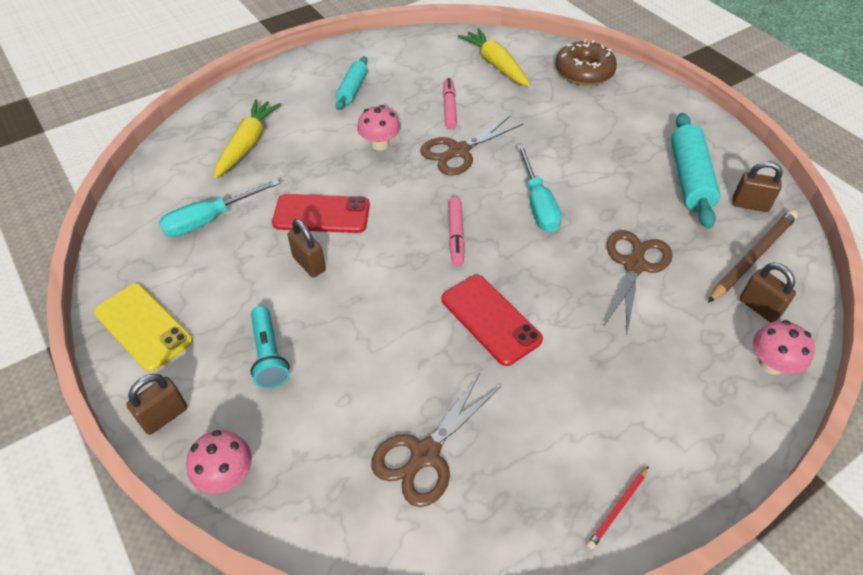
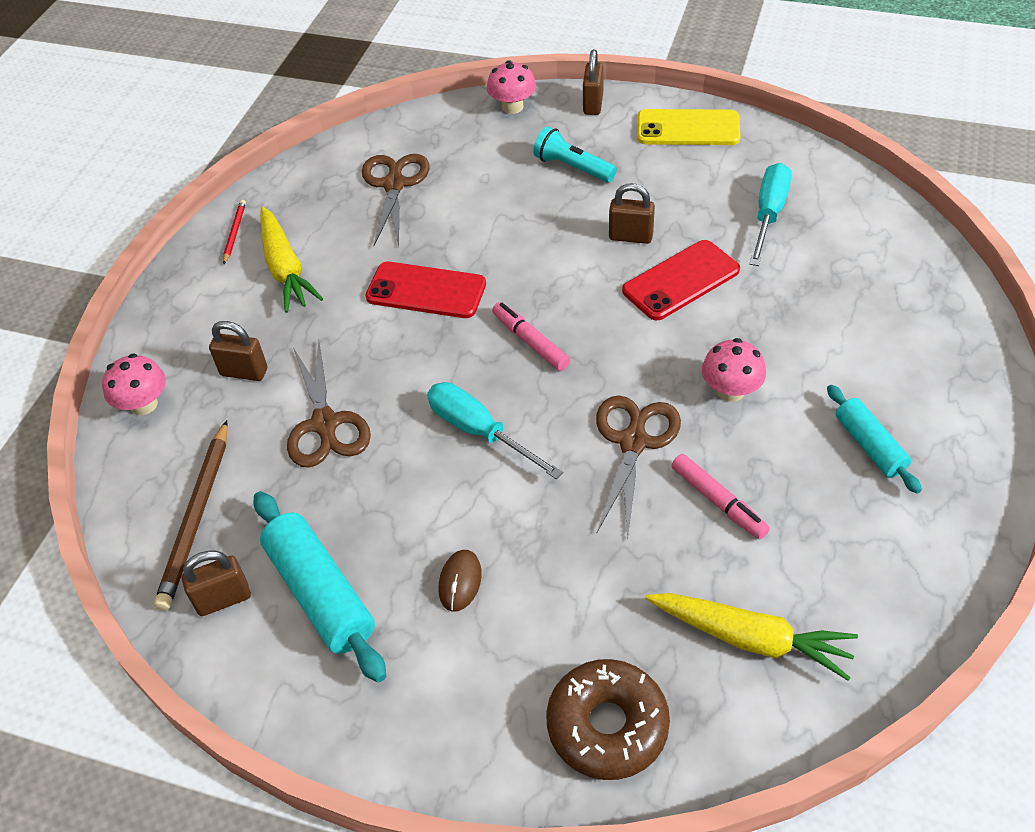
camera: 145 degrees right, 0 degrees up
(247, 144) = (860, 296): yellow carrot -> yellow carrot (285, 268)
(608, 145) = (460, 582): none -> brown mouse
(759, 307) = (171, 456): brown padlock -> brown padlock (244, 372)

